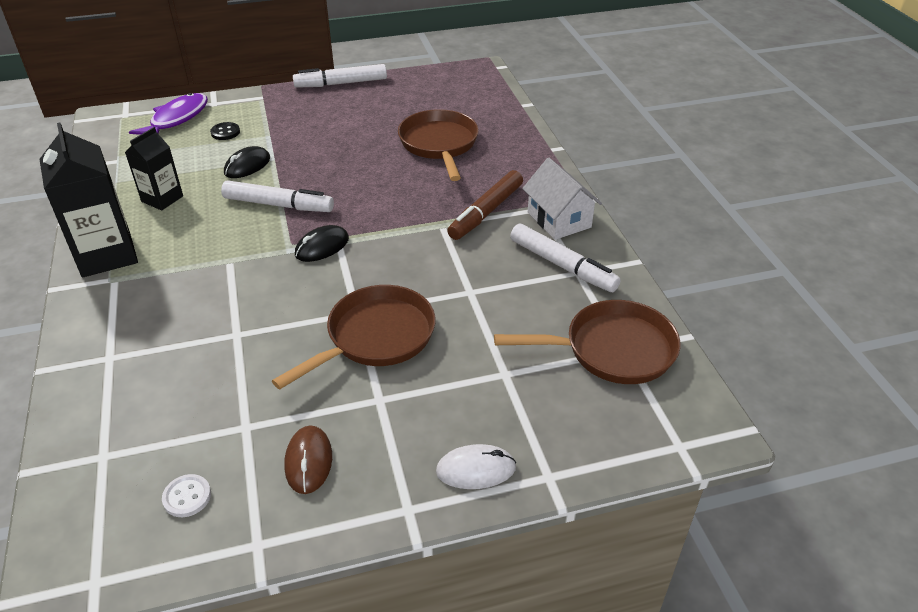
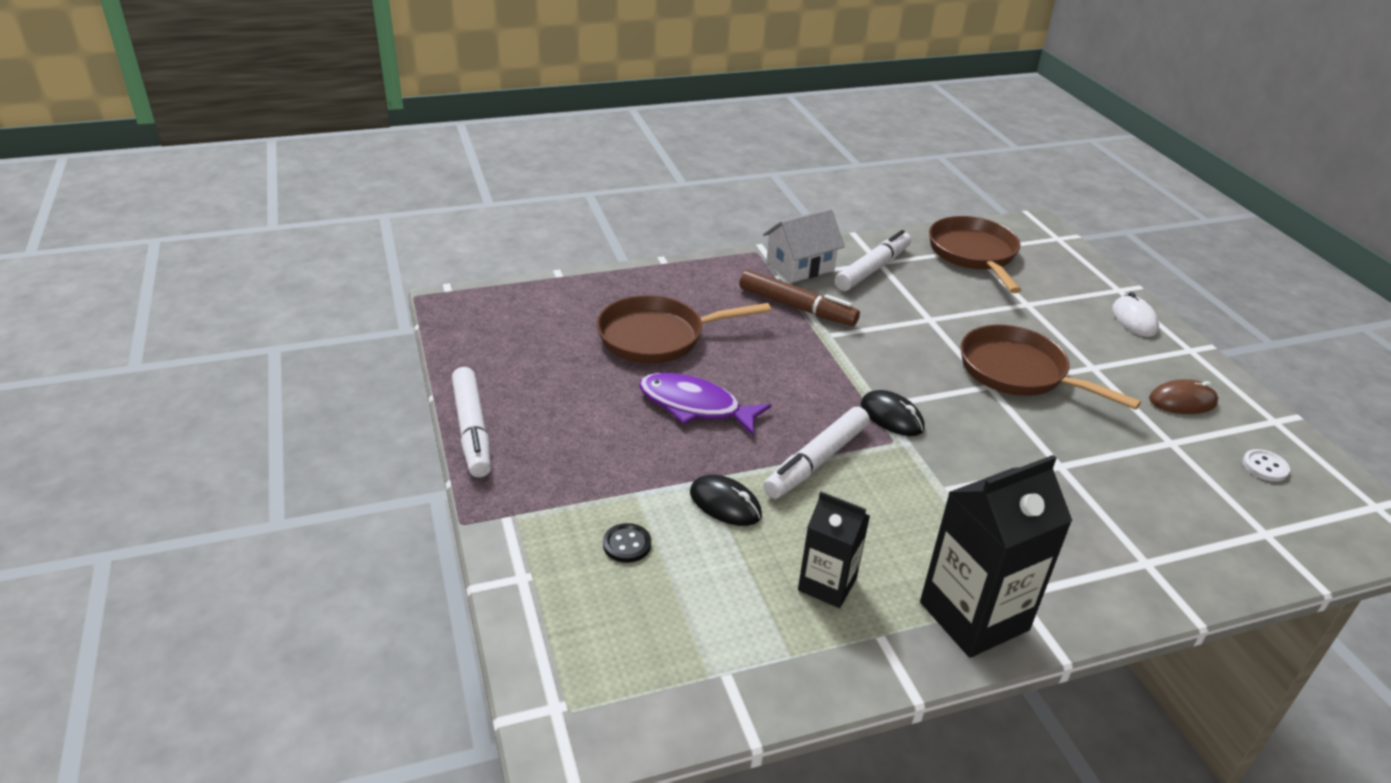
camera: 95 degrees left, 5 degrees down
(176, 119) = (578, 619): purple fish -> purple fish (695, 406)
(278, 205) = (816, 461): white marker -> white marker turned 150 degrees counterclockwise

